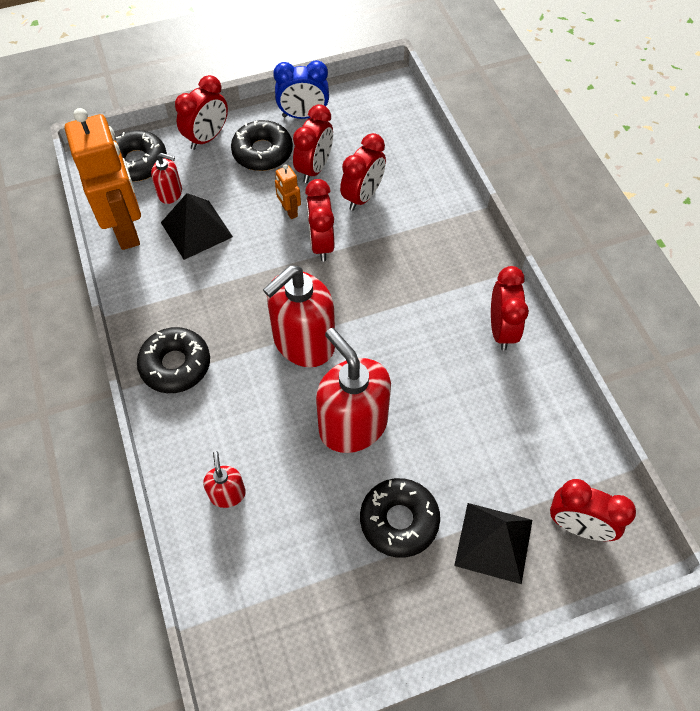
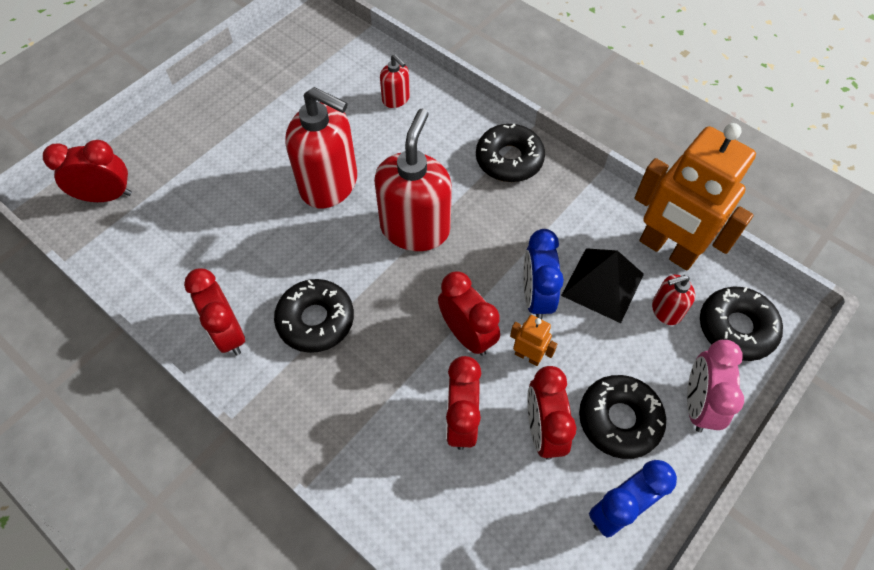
camera: 150 degrees right, 0 degrees up
(207, 138) = (697, 404): red clock -> pink clock
(251, 244) = (536, 297): none -> blue clock
(399, 520) = (256, 138): black donut -> black donut (316, 320)
(493, 542) = (174, 156): black pyramid -> none

